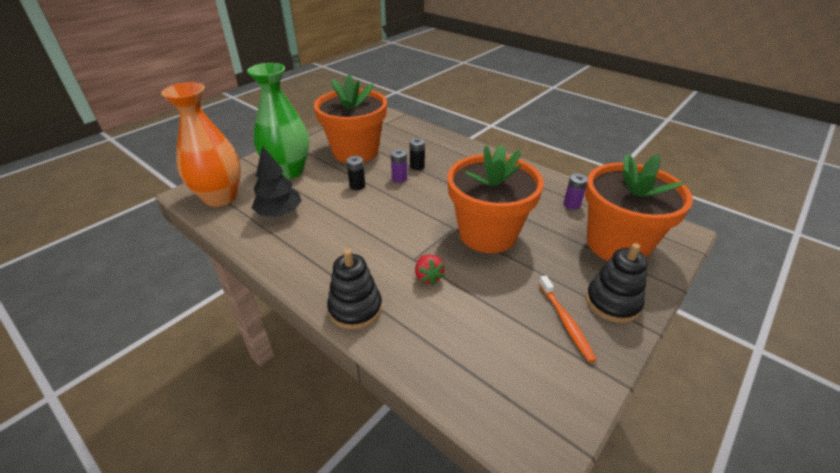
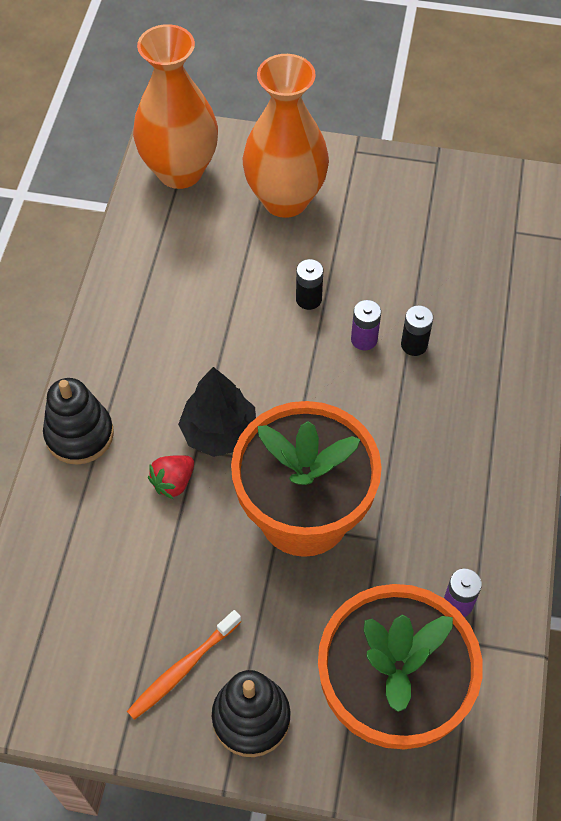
camera: 60 degrees right, 20 degrees up
(279, 213) = (191, 253): black tree -> black tree (219, 432)
(288, 171) = (285, 199): green vase -> orange vase
(355, 152) = (394, 244): orange flower pot -> none

